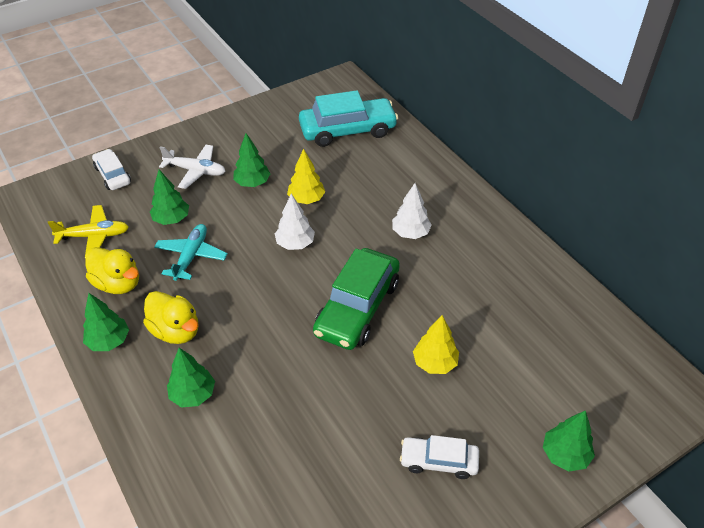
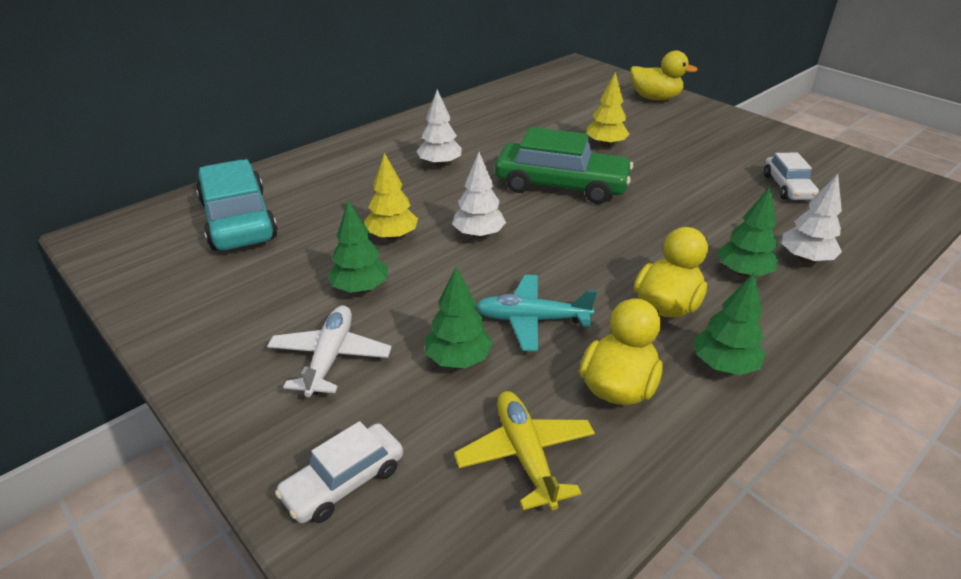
camera: 100 degrees left, 10 degrees down
(193, 451) = (805, 259): none -> white tree
(438, 461) = (700, 139): white car -> white car (787, 187)
(565, 455) = (655, 98): green tree -> yellow duck

